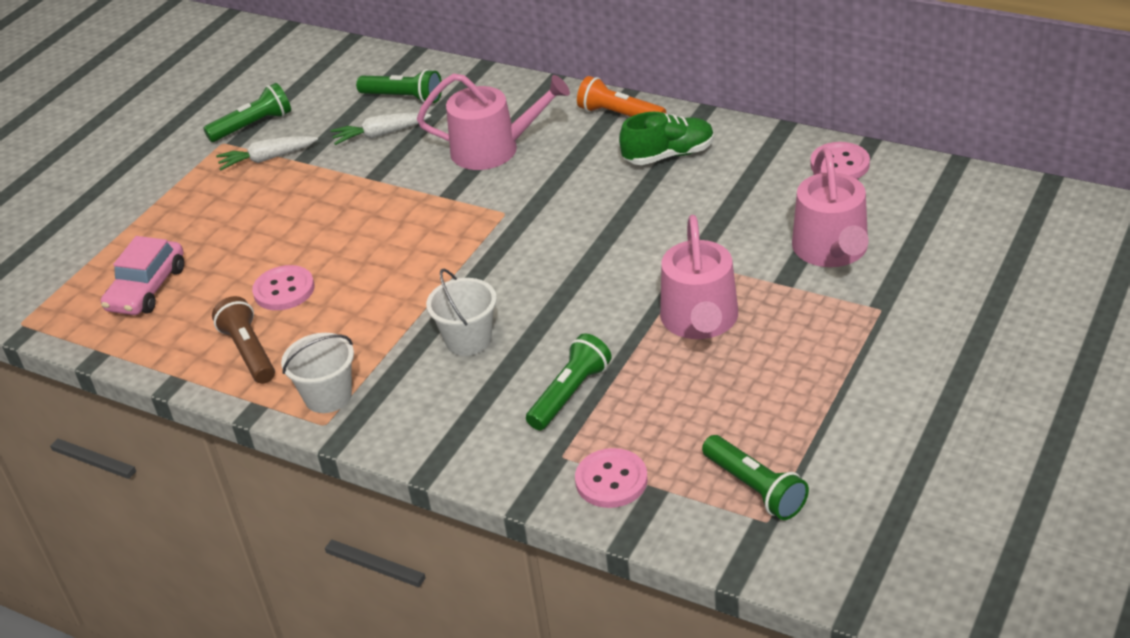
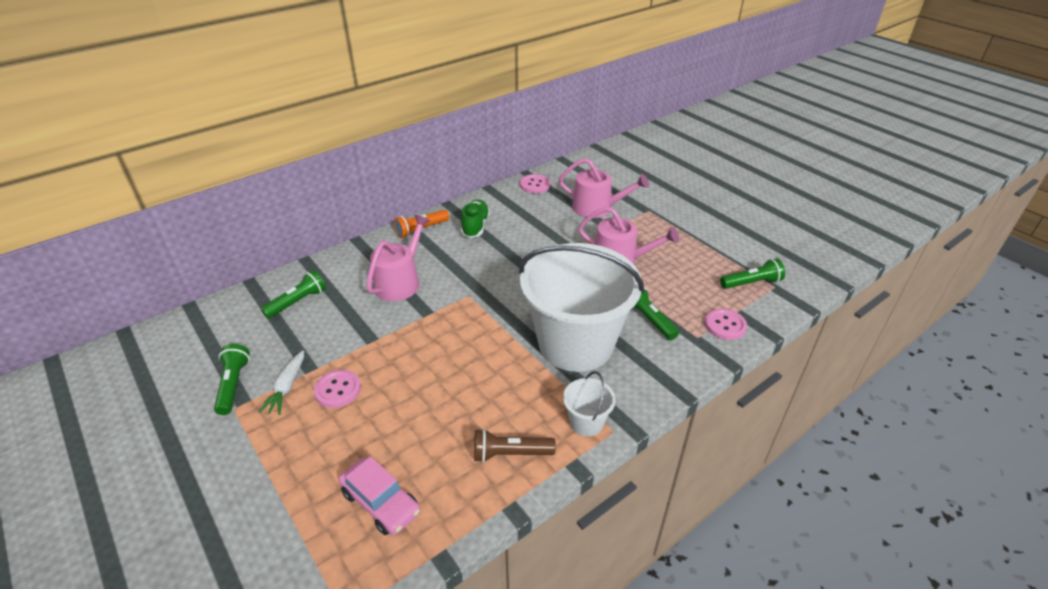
camera: 70 degrees left, 0 degrees up
(284, 290) = (455, 417): pink button -> pink button (338, 390)
(380, 134) = (327, 323): white carrot -> none
(468, 340) = (575, 344): white bucket -> white bucket, size x2.50

